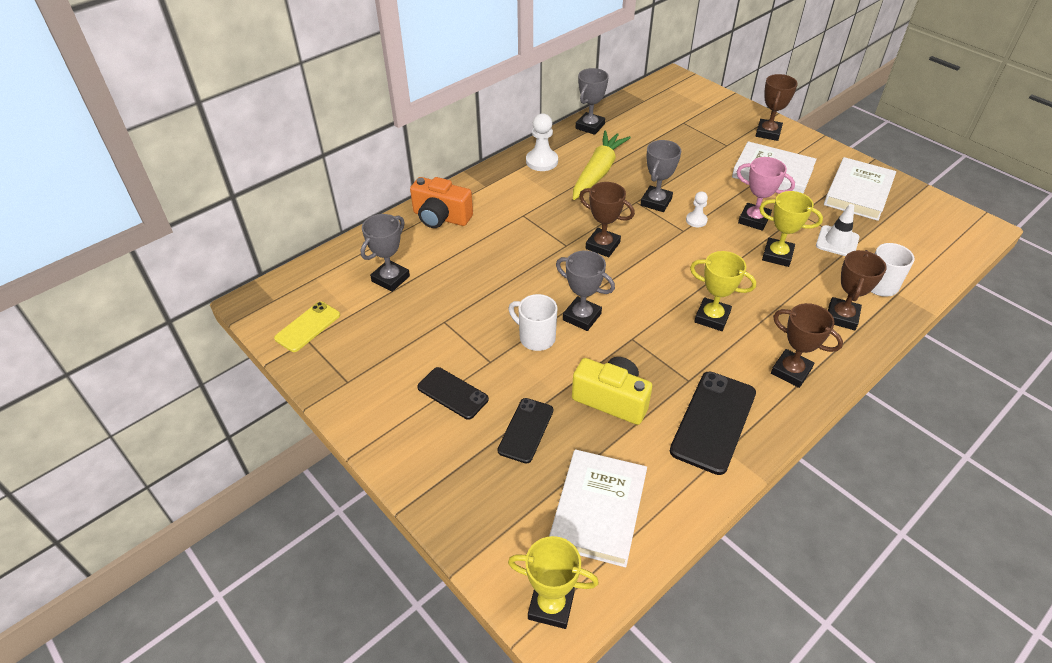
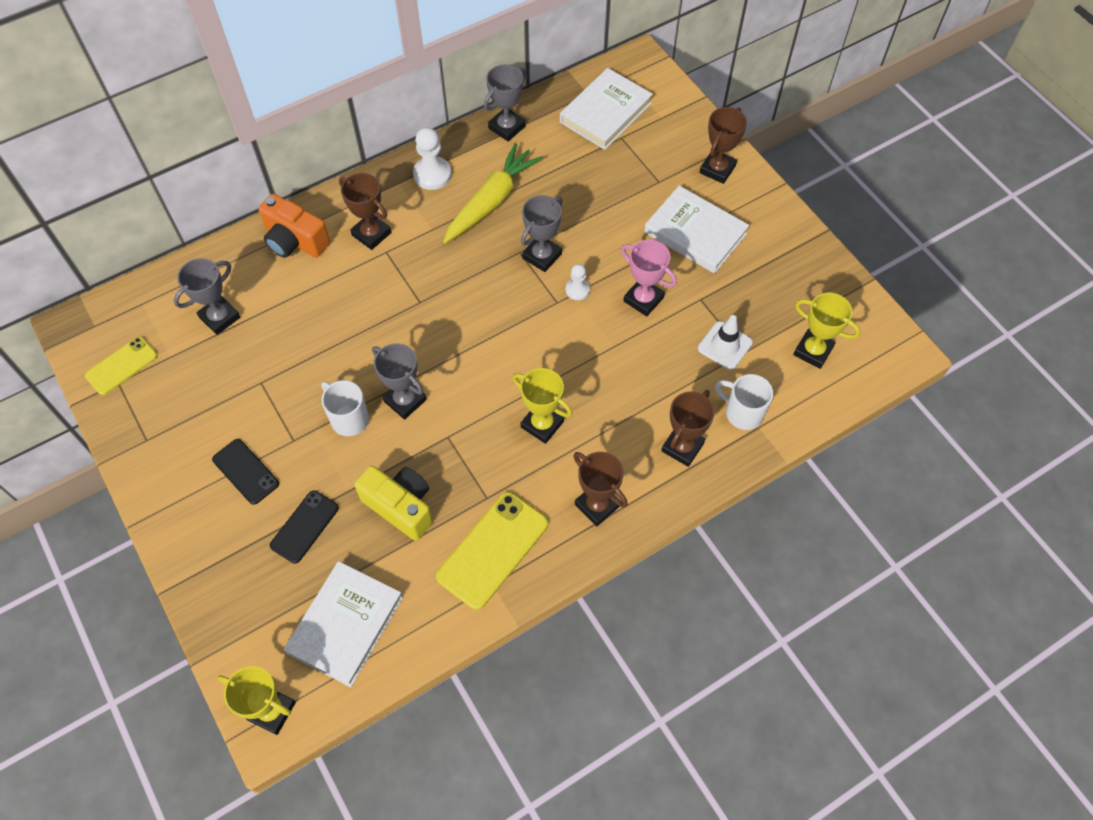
camera: 10 degrees right, 15 degrees up
(602, 245) = (459, 309): brown trophy -> brown trophy (371, 234)
(713, 422) = (493, 550): black phone -> yellow phone
(777, 255) = (648, 354): yellow trophy -> yellow trophy (813, 351)
(858, 193) = (783, 279): white book -> white book (605, 113)

